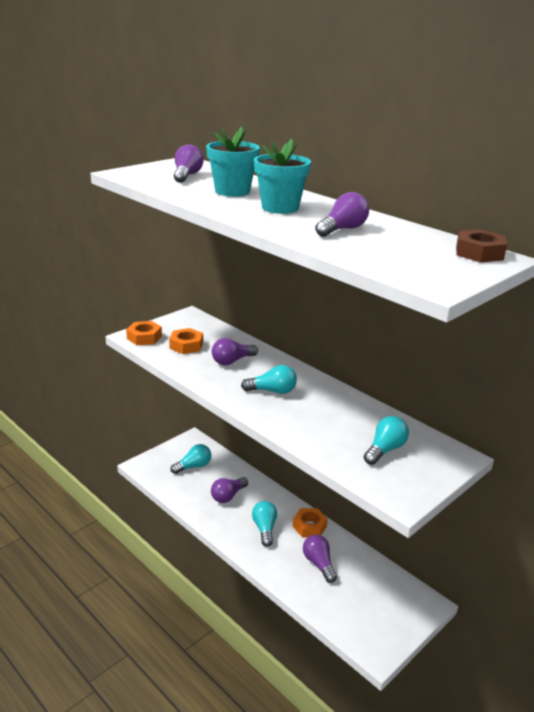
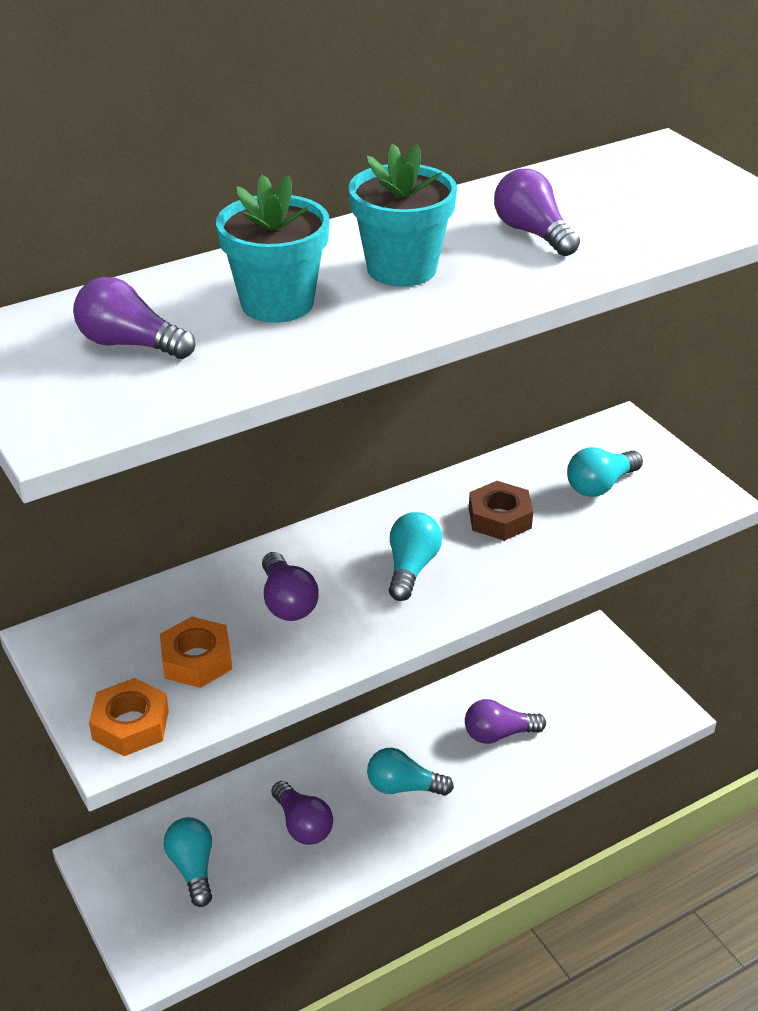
camera: 75 degrees left, 10 degrees up
(309, 526) = (413, 726): orange nut -> none
(385, 450) = (600, 485): turquoise light bulb -> turquoise light bulb turned 90 degrees counterclockwise
(479, 253) = (645, 158): brown nut -> brown nut (499, 518)

